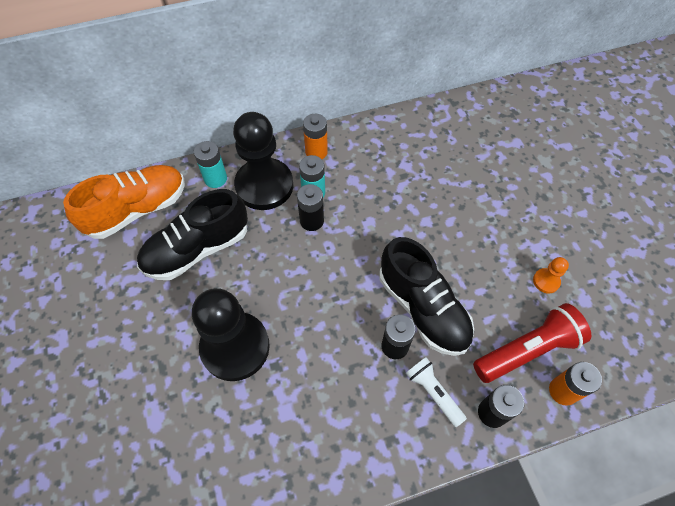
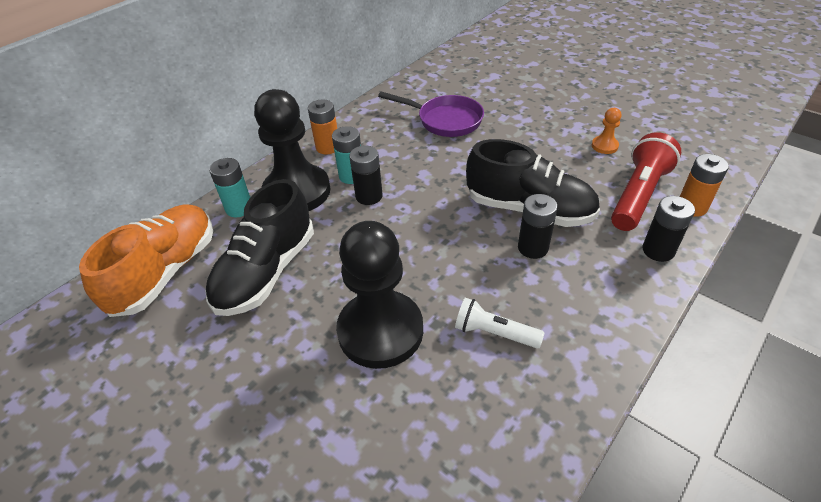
camera: 30 degrees left, 15 degrees down
(430, 174) = (445, 120): none -> purple pan
(433, 393) = (599, 263): white flashlight -> white flashlight (494, 333)

